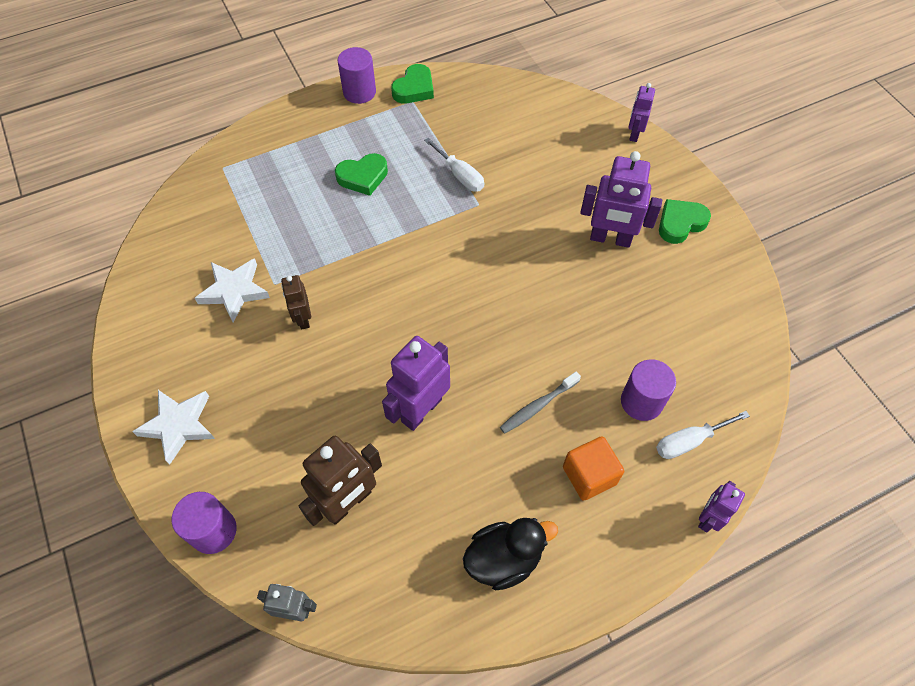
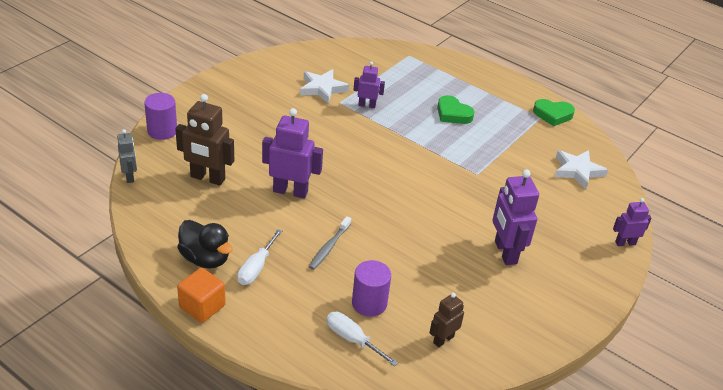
camera: 60 degrees right, 20 degrees down
(178, 425) = (219, 97): white star -> white star (577, 171)
(303, 318) = (323, 121): brown robot -> brown robot (443, 339)
(359, 92) = (524, 91): purple cylinder -> none
(460, 175) = (495, 158): white screwdriver -> white screwdriver (256, 268)
(538, 406) = (329, 247): grey toothbrush -> grey toothbrush turned 90 degrees counterclockwise
(589, 475) = (290, 287): orange cube -> orange cube (202, 306)
(680, 223) = (556, 292): green heart -> none
(708, 518) = (293, 364): purple robot -> purple robot (367, 105)

